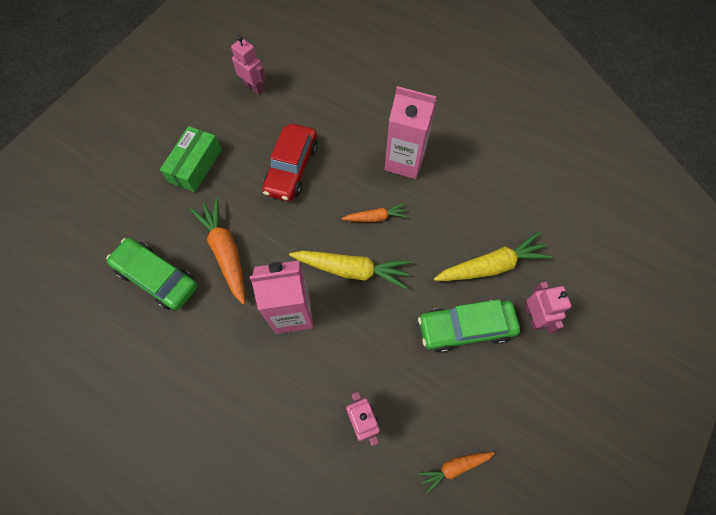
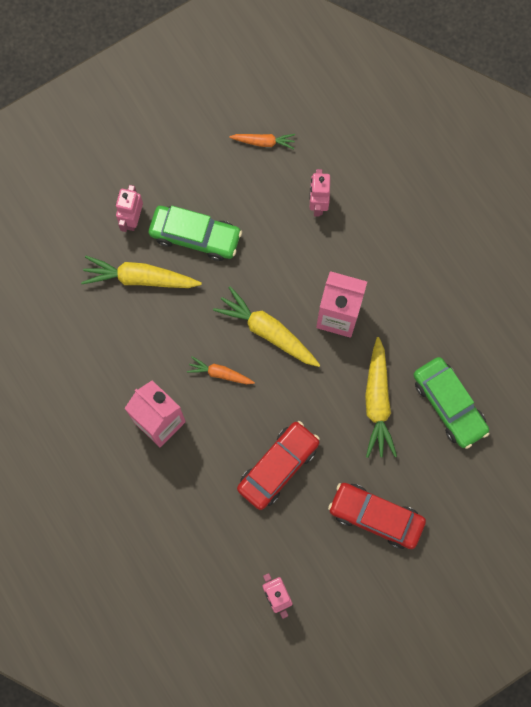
camera: 155 degrees left, 10 degrees up
(195, 165) = (376, 516): green box -> red car
(225, 252) = (377, 402): orange carrot -> yellow carrot

